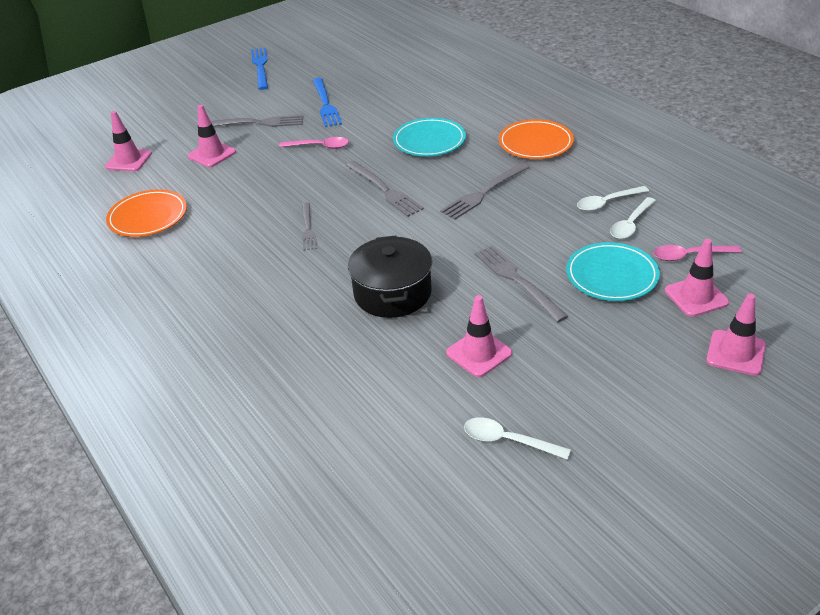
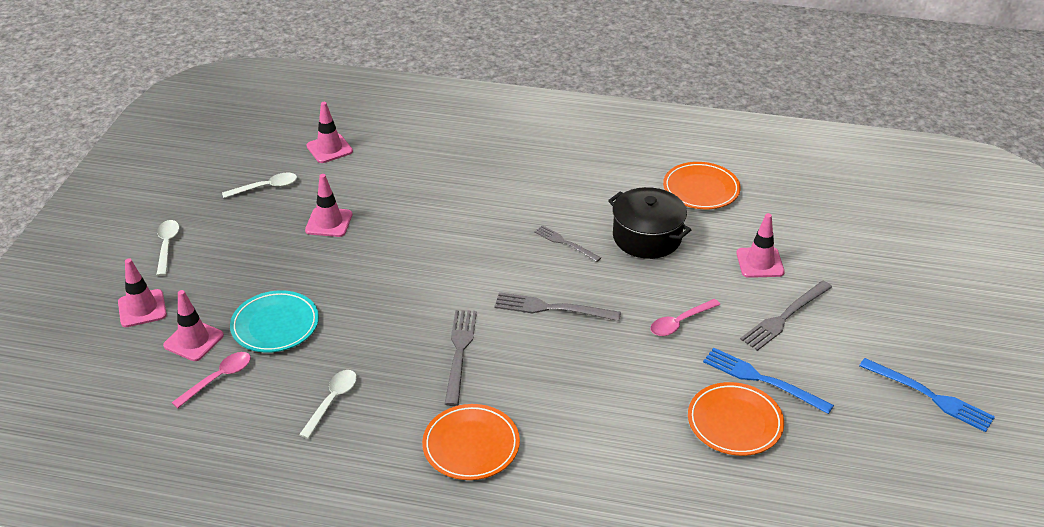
camera: 135 degrees right, 0 degrees up
(128, 160) = (815, 220): pink traffic cone -> pink traffic cone (329, 149)
(372, 95) = (734, 422): none -> orange plate
(392, 293) = (433, 230): black pot -> black pot (647, 237)
(429, 141) = (584, 387): turquoise plate -> none
(518, 281) = (348, 284): grey fork -> none
(631, 224) = (292, 386): white spoon -> white spoon (167, 246)

